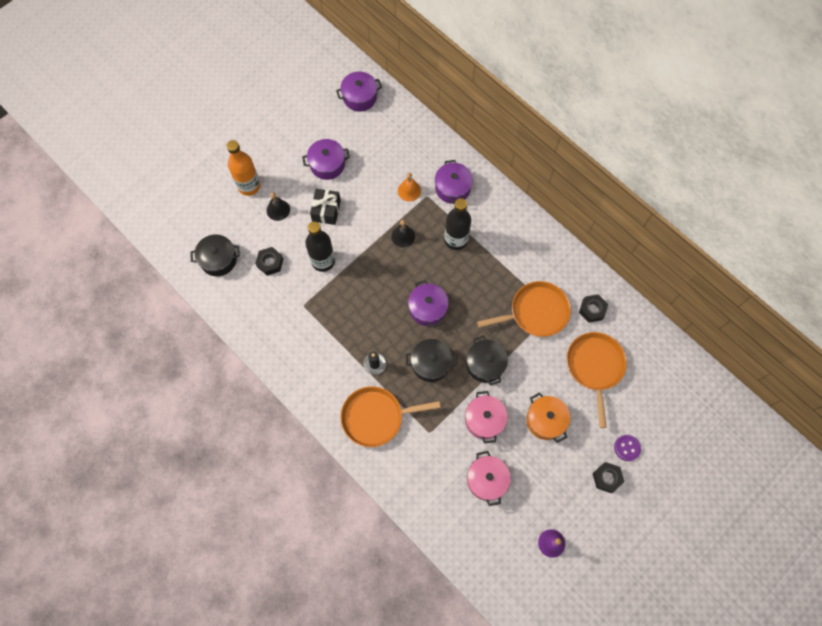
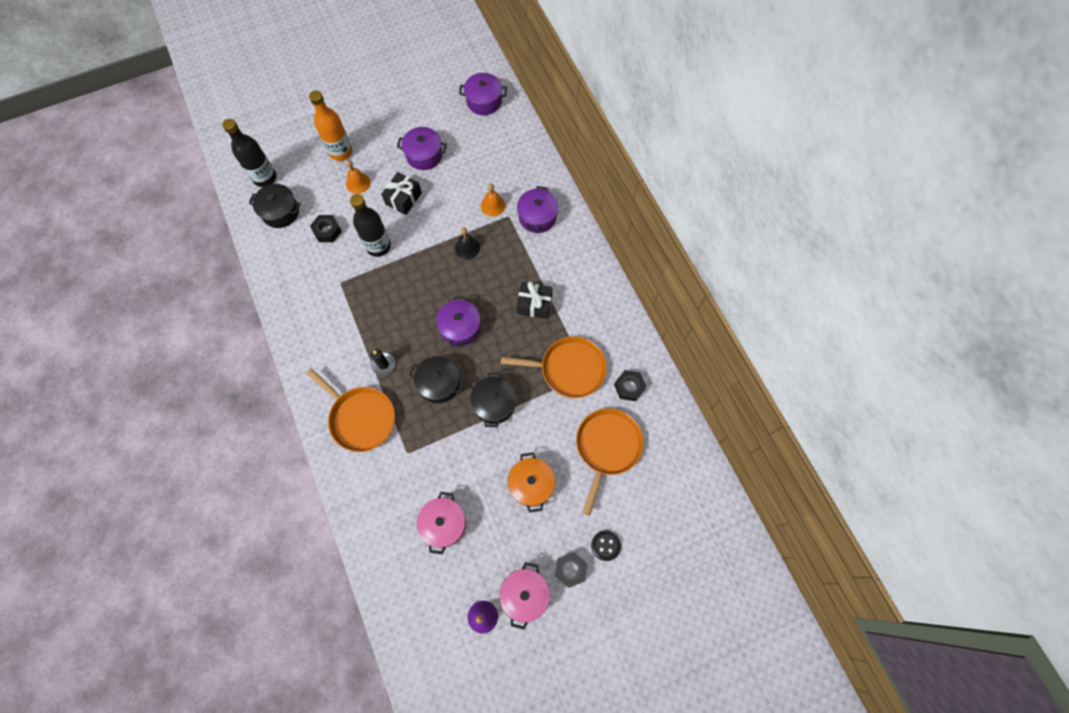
camera: 20 degrees right, 0 degrees up
(278, 210) = (358, 183): black bell -> orange bell
(375, 417) = (361, 418): orange pan -> orange pan turned 150 degrees counterclockwise
(456, 240) = (518, 269): black bottle -> black bottle (265, 178)
(483, 266) = (534, 304): none -> black gift
(484, 420) = (468, 460): pink pot -> pink pot (525, 594)
(627, 448) = (605, 545): purple button -> black button

